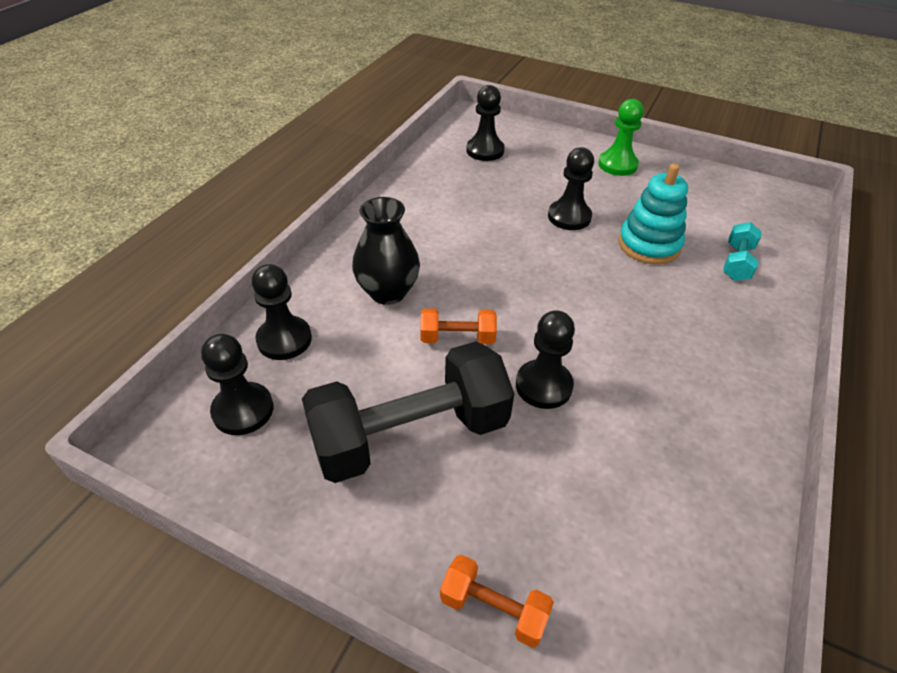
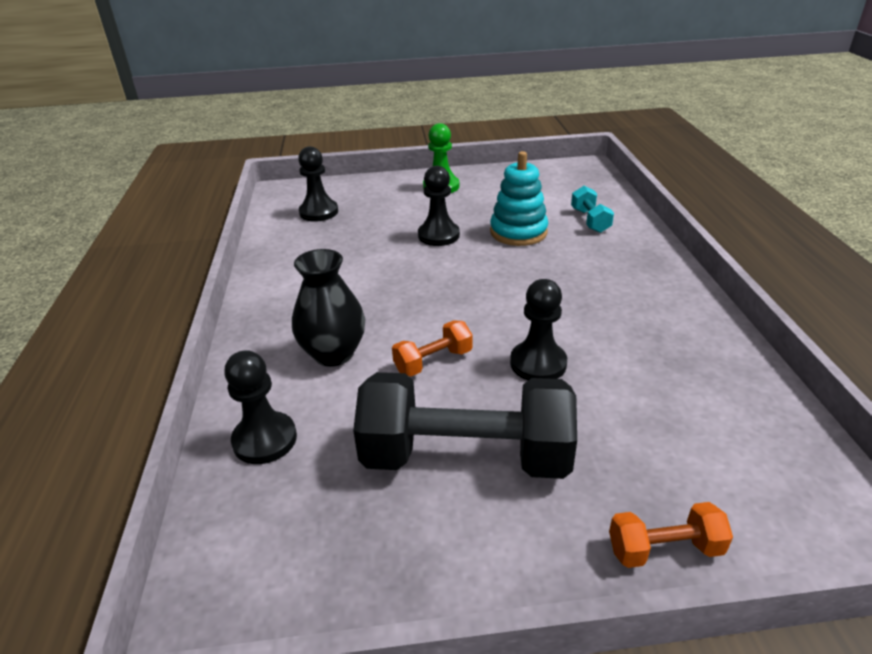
camera: 30 degrees left, 10 degrees down
(243, 410) = (279, 524): black pawn -> none
(410, 434) = (466, 456): black dumbbell -> black dumbbell turned 60 degrees clockwise

